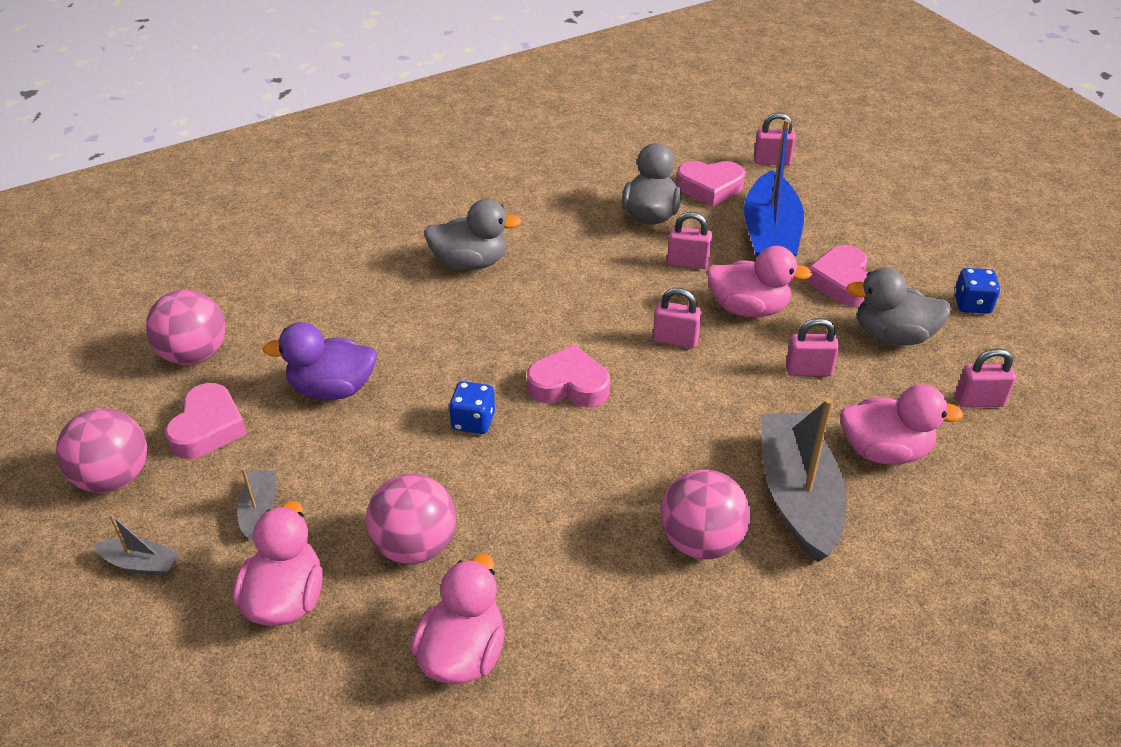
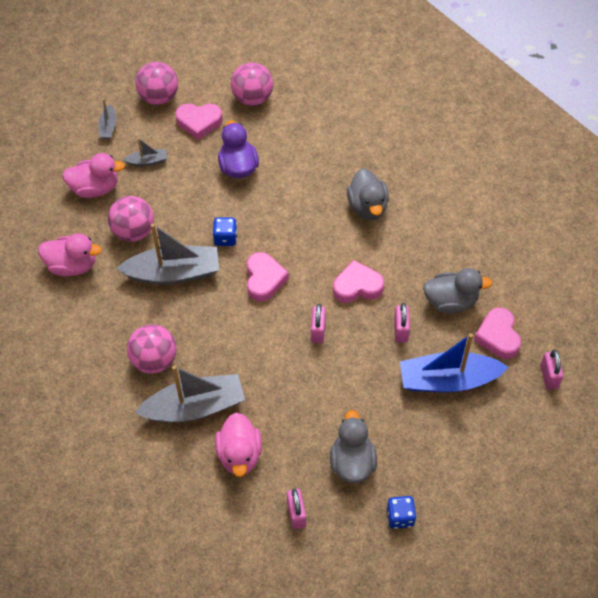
camera: 80 degrees right, 15 degrees up
(525, 496) = (173, 273): none -> grey boat
(748, 308) = (360, 371): pink duck -> none
(808, 370) = (305, 410): pink padlock -> none
(841, 282) = (404, 429): pink heart -> pink heart (357, 286)

